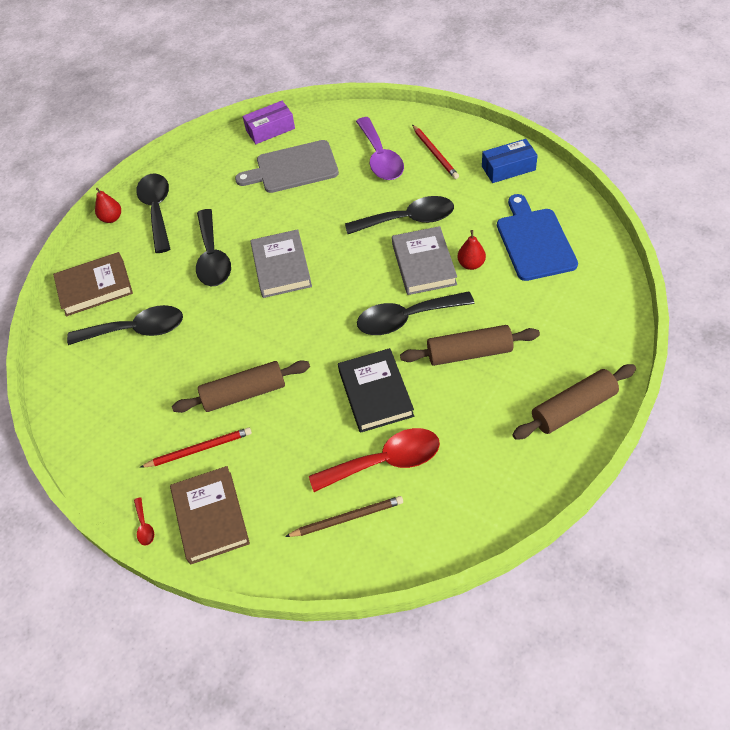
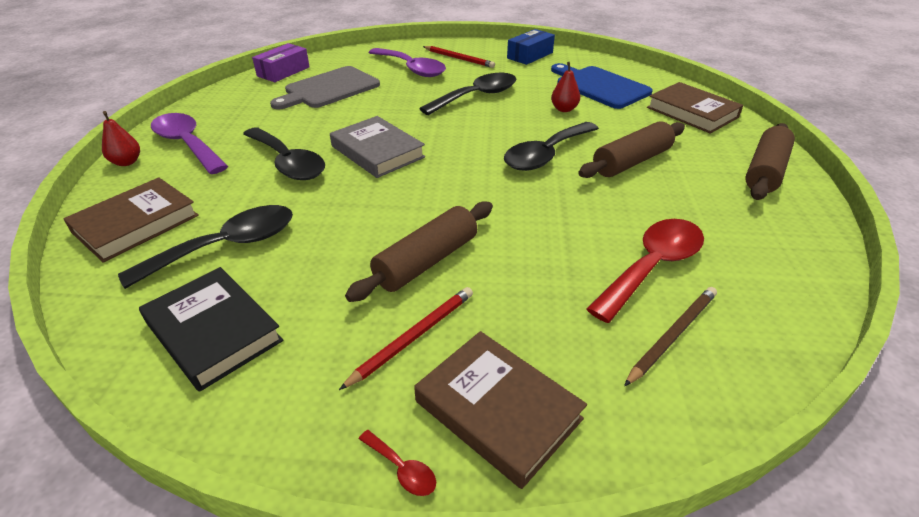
camera: 35 degrees left, 15 degrees down
(157, 210) = (187, 144): black spoon -> purple spoon
(375, 393) = (577, 215): black book -> black book (213, 332)
(423, 264) = (521, 118): grey book -> none
(588, 310) = (692, 112): none -> brown book

